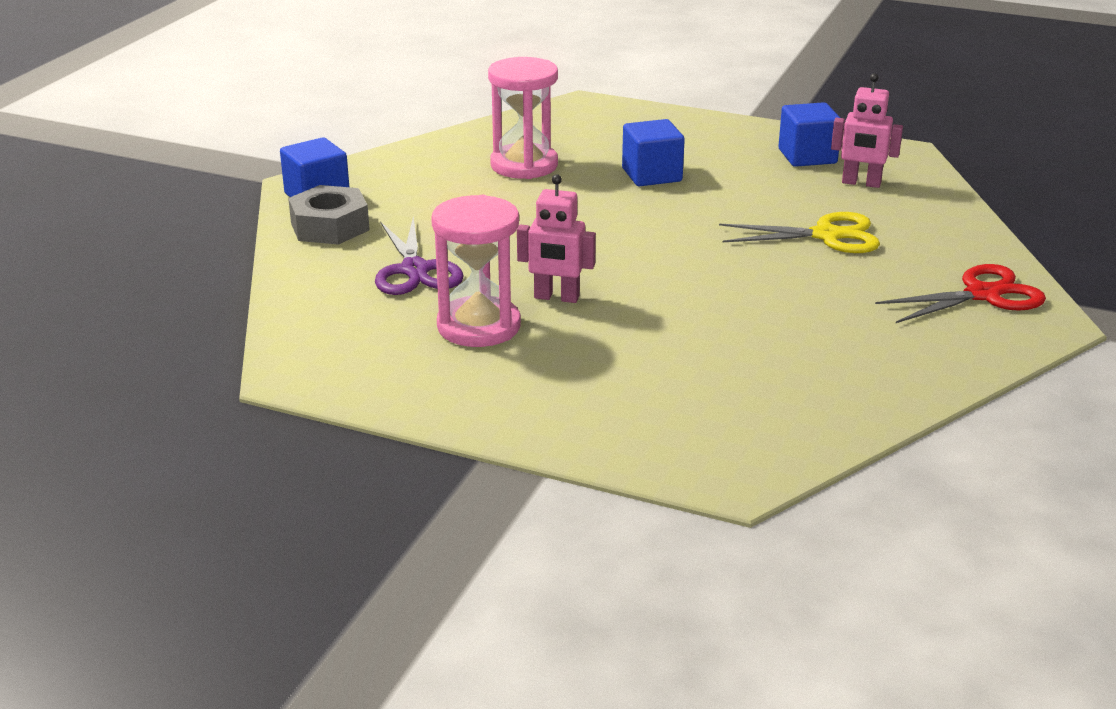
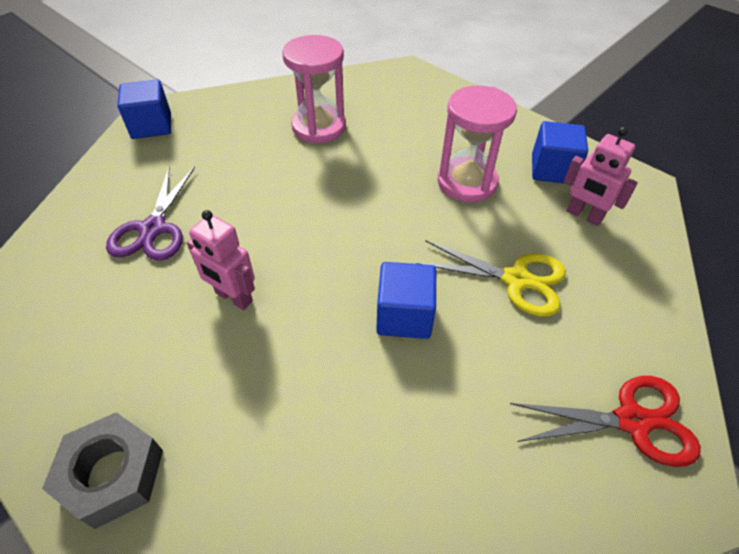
camera: 20 degrees right, 20 degrees up
(330, 226) = (134, 161): grey nut -> grey nut (112, 474)
(479, 326) = (146, 317): pink hourglass -> pink hourglass (467, 182)
(651, 175) = (409, 161): blue cube -> blue cube (404, 316)

